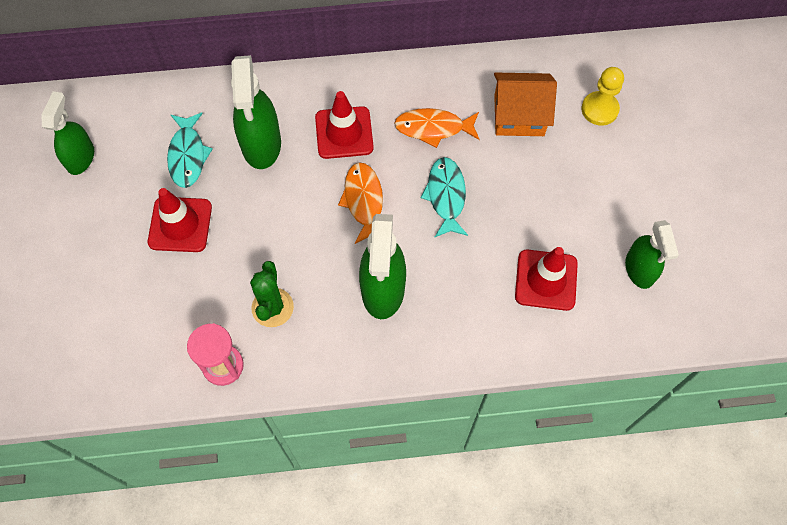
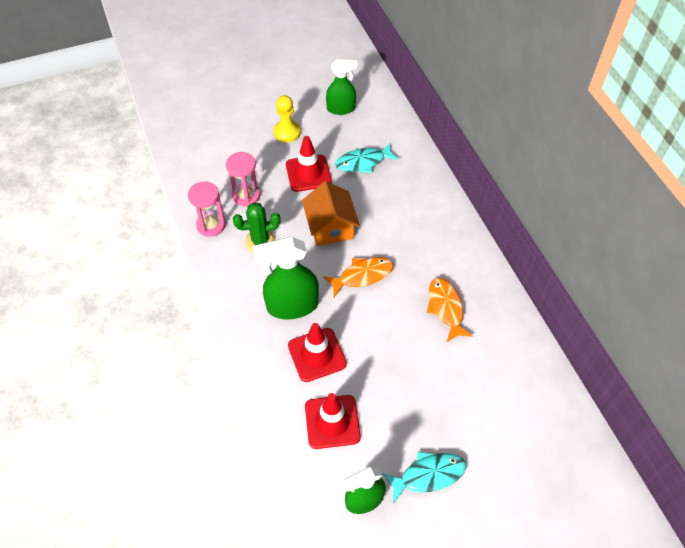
camera: 75 degrees right, 10 degrees down
(188, 311) = (246, 195): none -> pink hourglass
(261, 144) = (388, 201): green spray bottle -> none
(344, 133) = (417, 248): red traffic cone -> red traffic cone (317, 355)
(446, 196) = (386, 331): turquoise fish -> turquoise fish (428, 475)
(519, 115) = (484, 370): orange house -> orange house (330, 227)
(599, 109) = (519, 437): yellow pawn -> yellow pawn (287, 132)

